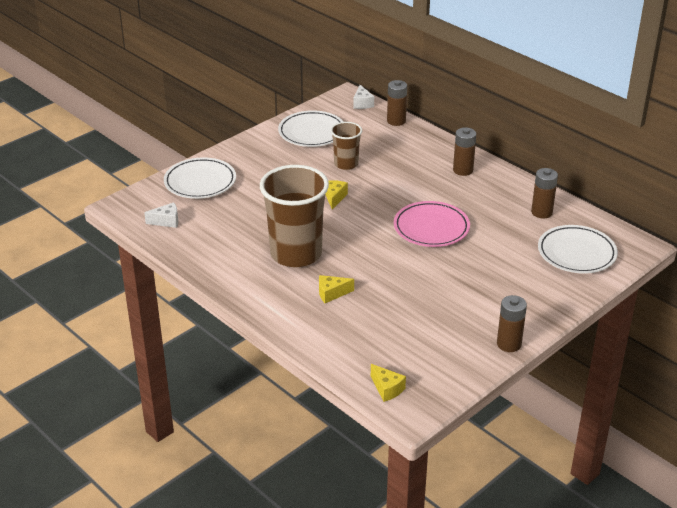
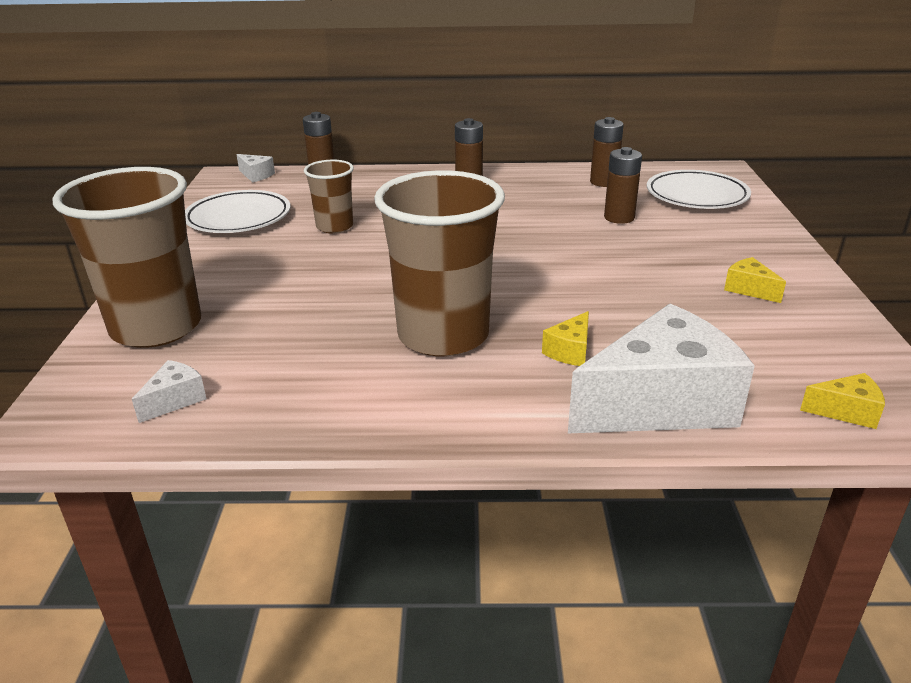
camera: 45 degrees left, 5 degrees down
(200, 182) = (156, 327): white plate -> brown cup
(323, 336) = (660, 403): none -> white cheese
(334, 198) = (380, 260): yellow cheese -> yellow cheese (749, 289)
(431, 228) = (538, 237): pink plate -> none
(509, 344) = (824, 290): brown battery -> brown battery (619, 218)

